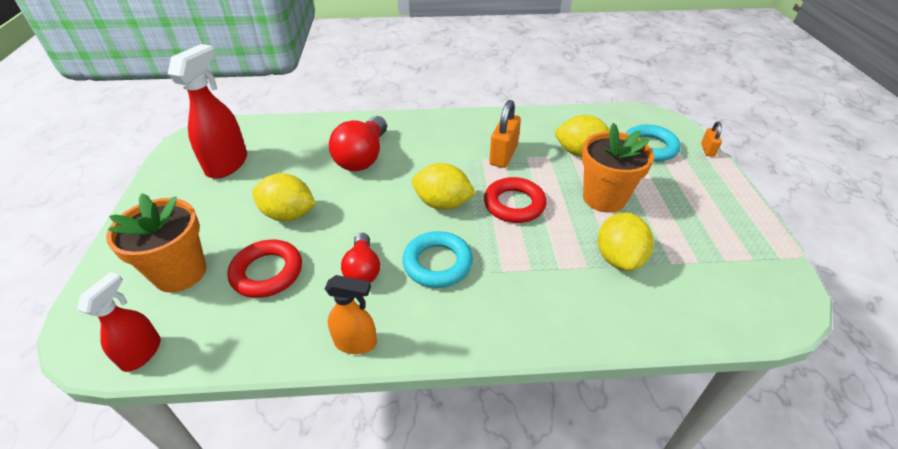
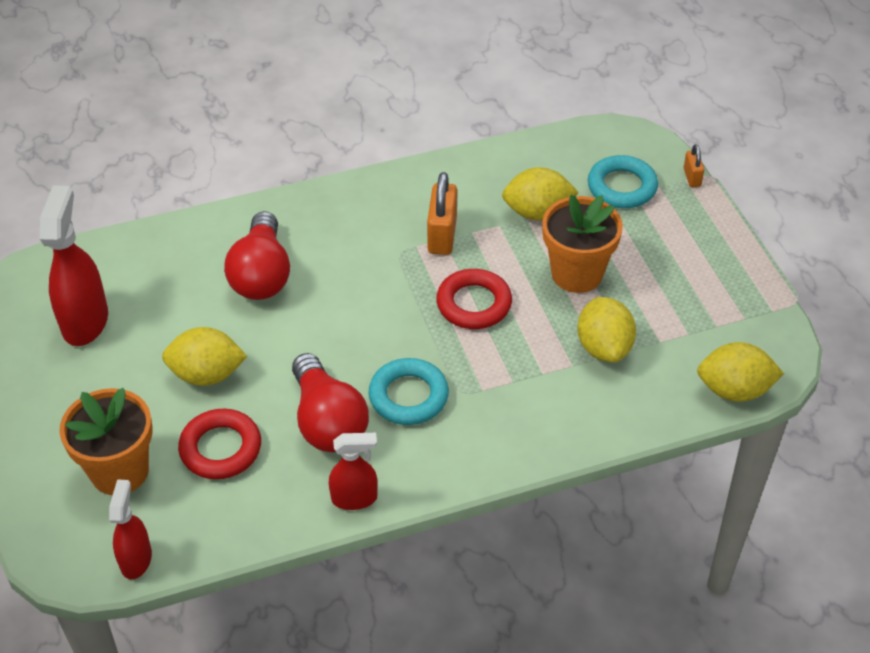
camera: 15 degrees left, 5 degrees up
(356, 342) = (355, 498): orange spray bottle -> red spray bottle
(363, 269) = (327, 421): red light bulb -> red light bulb, size x1.63
(443, 204) = (388, 321): yellow lemon -> yellow lemon (734, 390)

